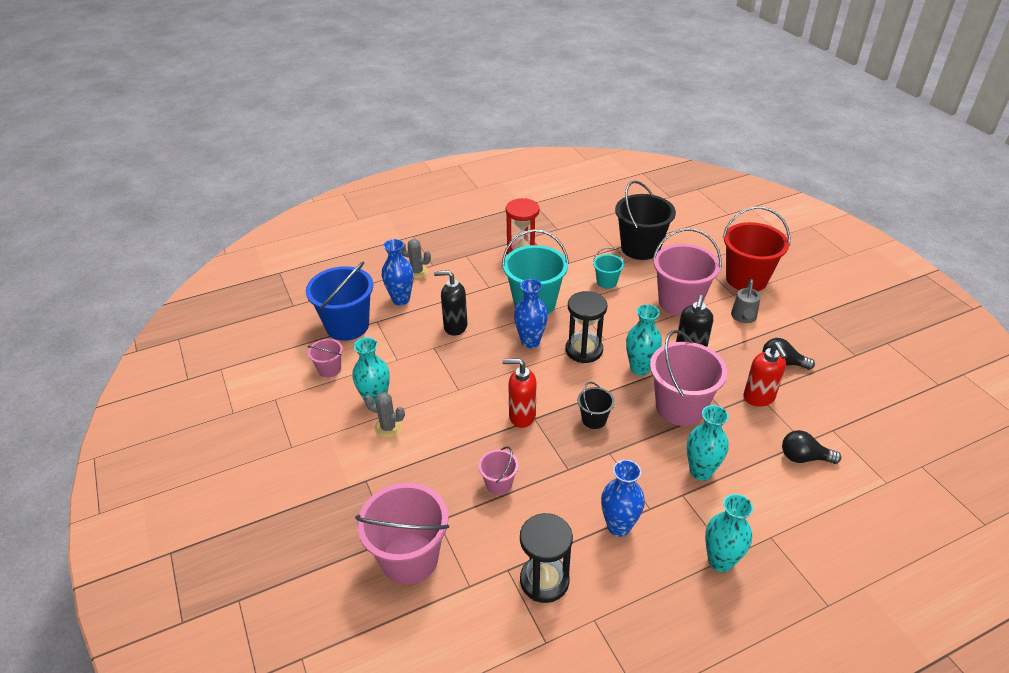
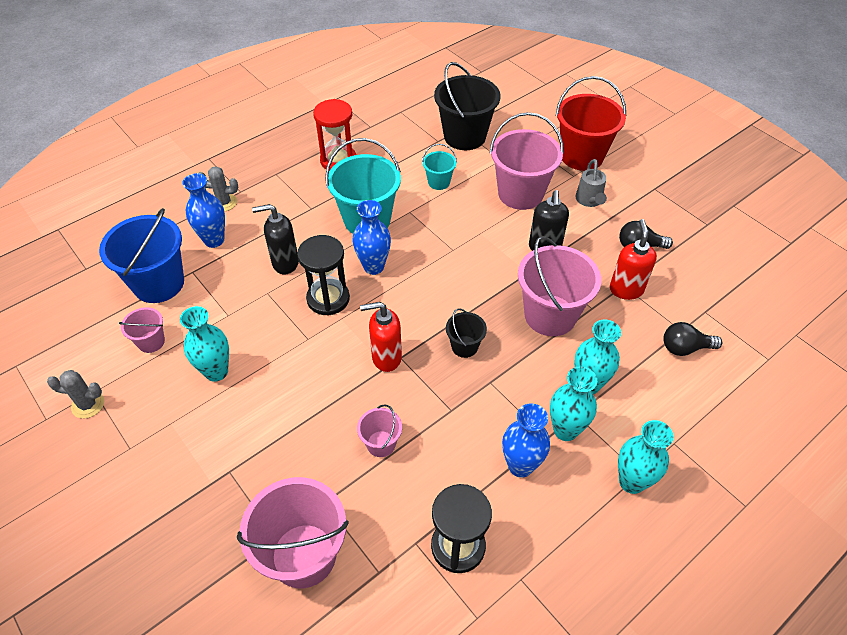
camera: 15 degrees left, 10 degrees up
(388, 427) = (239, 401): grey cactus -> grey cactus (88, 405)
(584, 350) = (434, 267): black hourglass -> black hourglass (328, 299)
(640, 368) = (498, 277): turquoise vase -> turquoise vase (565, 430)
(759, 398) = (626, 289): red soap dispenser -> red soap dispenser turned 150 degrees counterclockwise

